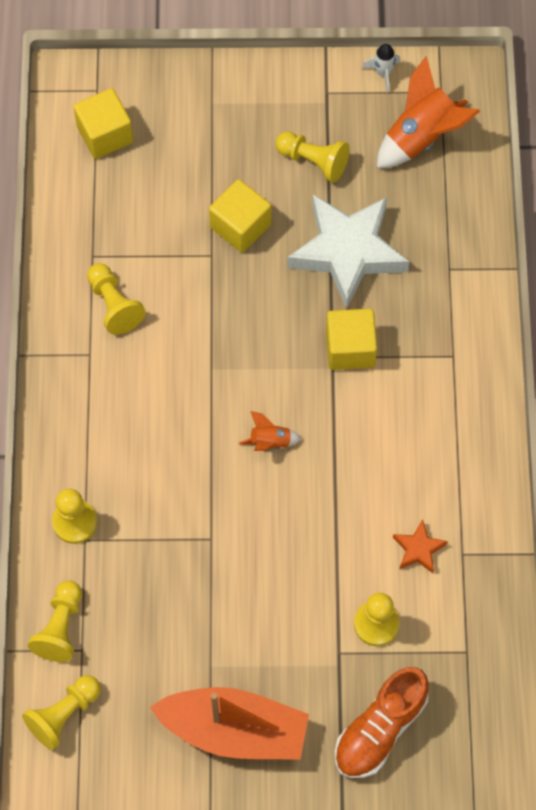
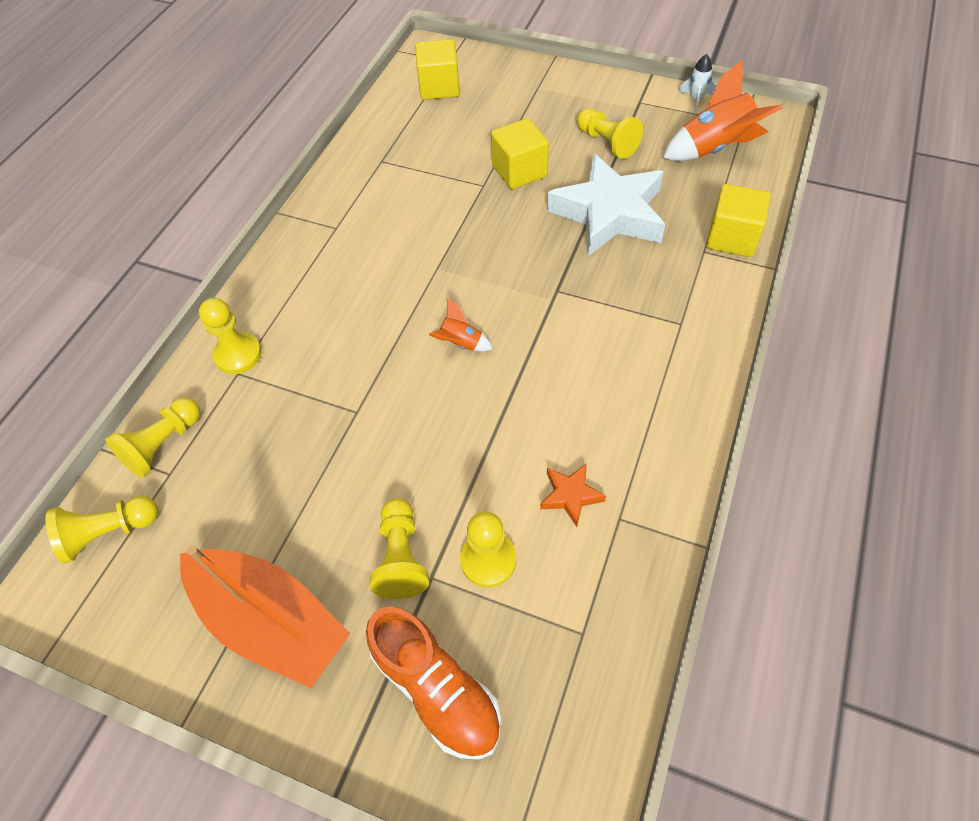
camera: 25 degrees right, 10 degrees down
(114, 305) = (378, 198): yellow pawn -> yellow pawn (401, 557)
(350, 348) = (577, 288): yellow cube -> yellow cube (731, 238)
(380, 729) = (437, 689): orange shoe -> orange shoe turned 105 degrees counterclockwise

